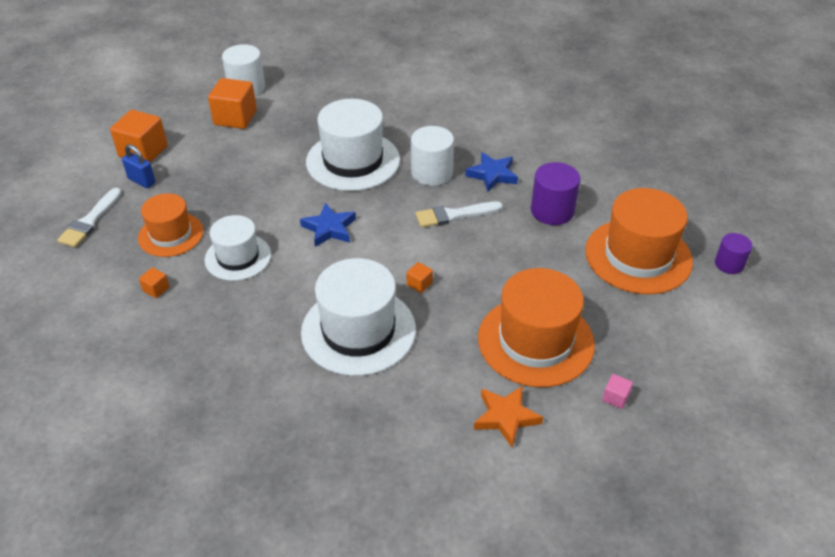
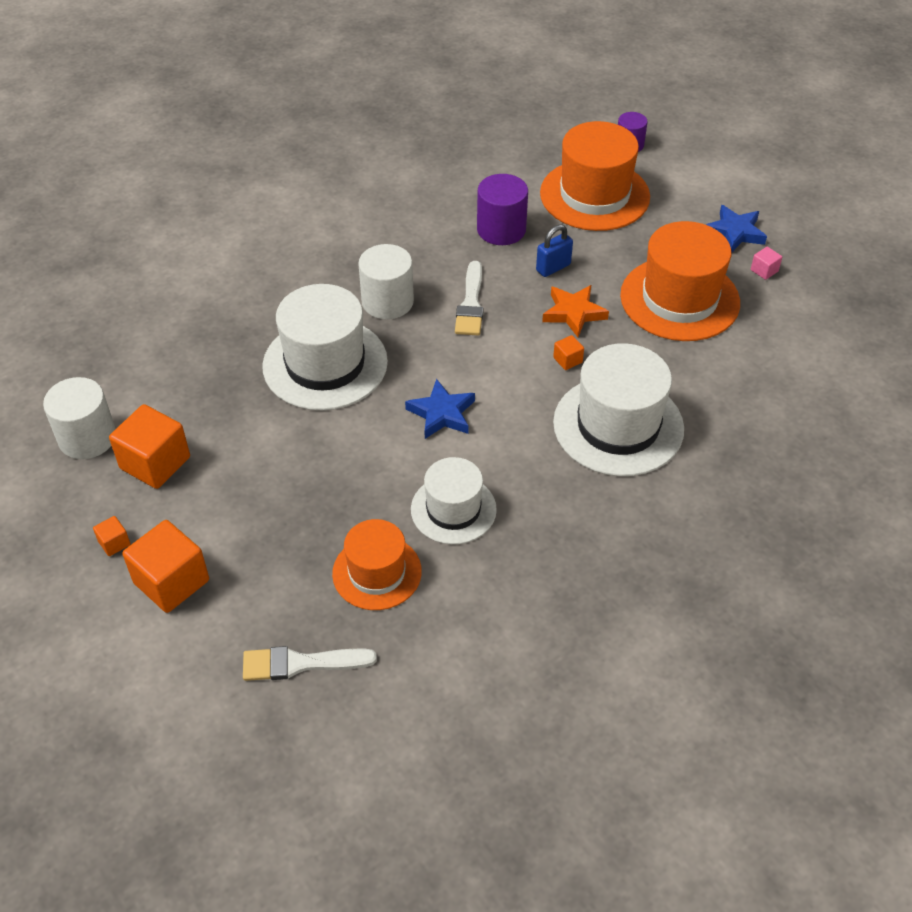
camera: 70 degrees left, 5 degrees up
(90, 221) = (301, 663): white brush -> white brush turned 135 degrees clockwise
(142, 181) = (242, 591): blue padlock -> blue padlock (553, 267)
(156, 289) = (476, 601): orange cube -> orange cube (114, 543)
(492, 175) = (418, 255): blue star -> blue star (734, 232)
(506, 417) = (766, 347): orange star -> orange star (573, 313)

